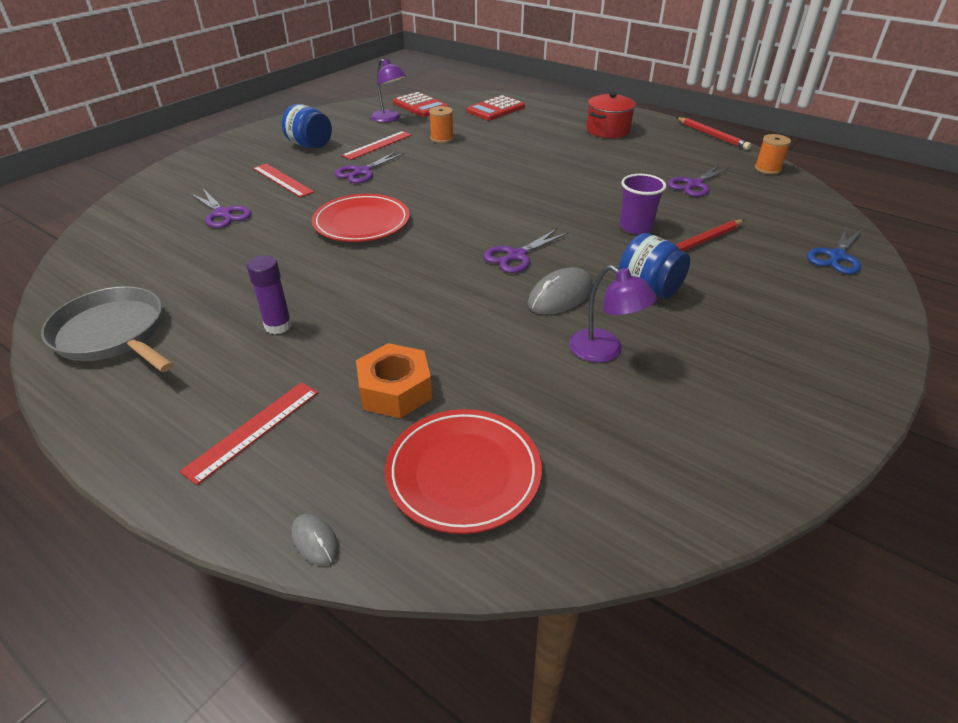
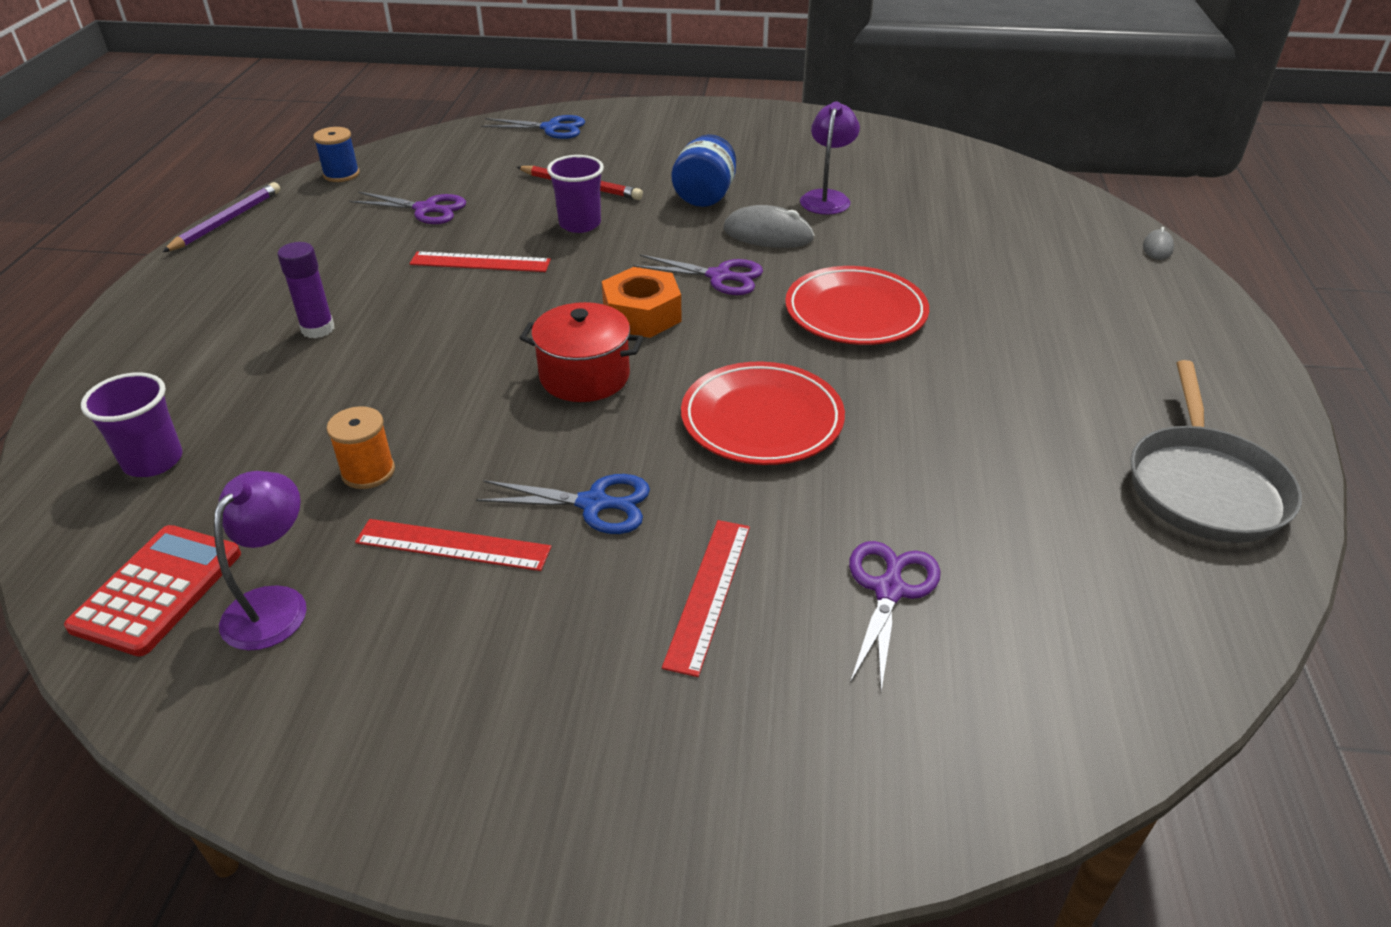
camera: 120 degrees left, 0 degrees up
(253, 430) = (1138, 316): red ruler -> red ruler (480, 262)
(278, 326) = (1024, 373): purple glue stick -> purple glue stick (318, 329)
(310, 145) = (515, 657): blue jar -> none
(362, 172) = (593, 504): purple scissors -> blue scissors
(395, 390) = (1002, 270): orange nut -> orange nut (642, 315)
(463, 473) = (1029, 217): red plate -> red plate (855, 312)
(495, 109) = (153, 461): red calculator -> purple cup
(608, 130) = (239, 305): red pot -> red pot (584, 376)
(712, 135) = (227, 221): red pencil -> purple pencil
(767, 169) = (341, 174): orange spool -> blue spool

